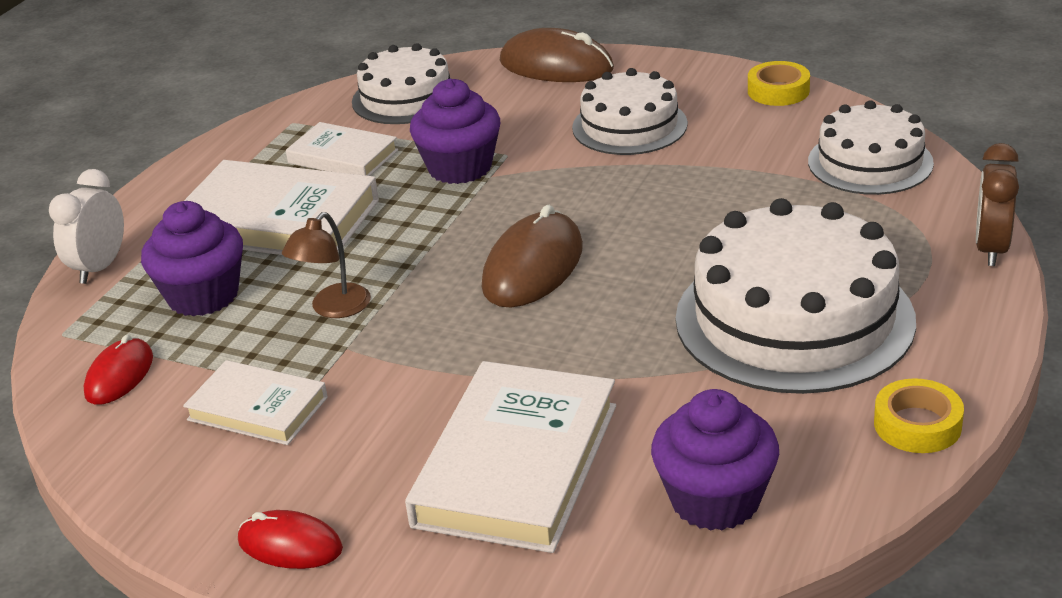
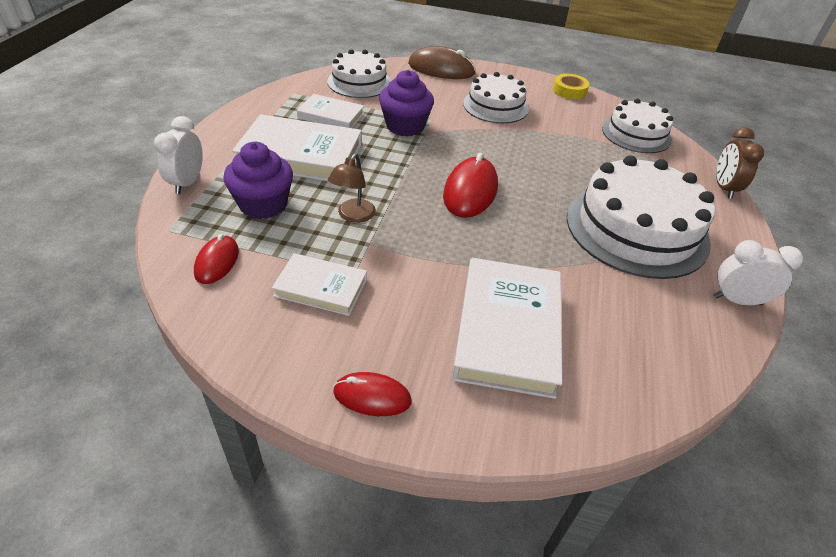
camera: 15 degrees left, 10 degrees up
(533, 267) = (470, 191): brown mouse -> red mouse
(715, 500) = (642, 355): purple cupcake -> none
(917, 424) = (737, 300): yellow tape -> white clock

